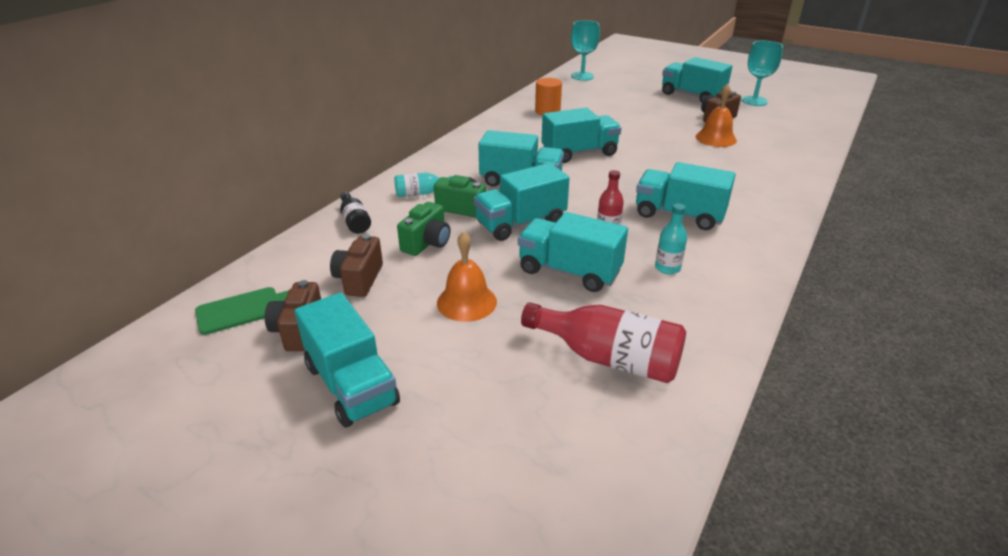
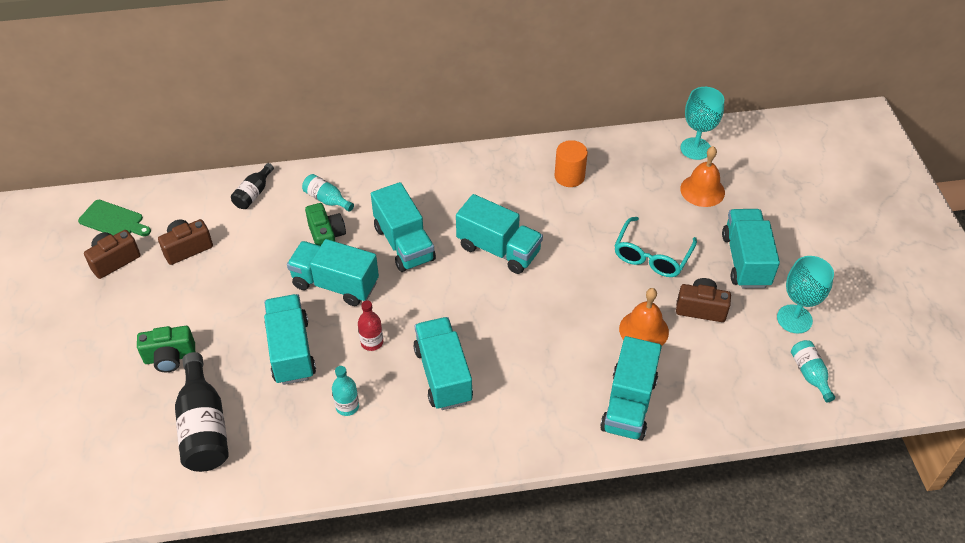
camera: 50 degrees right, 15 degrees up
(351, 385) = (86, 319): turquoise truck -> turquoise truck (628, 404)
(427, 243) = (260, 251): green camera -> green camera (170, 357)
(466, 302) = (207, 318): orange bell -> orange bell (702, 190)
(608, 358) = (204, 427): red bottle -> black bottle
(654, 115) = (652, 256): none -> turquoise glasses
(802, 112) = (810, 374): none -> turquoise bottle

